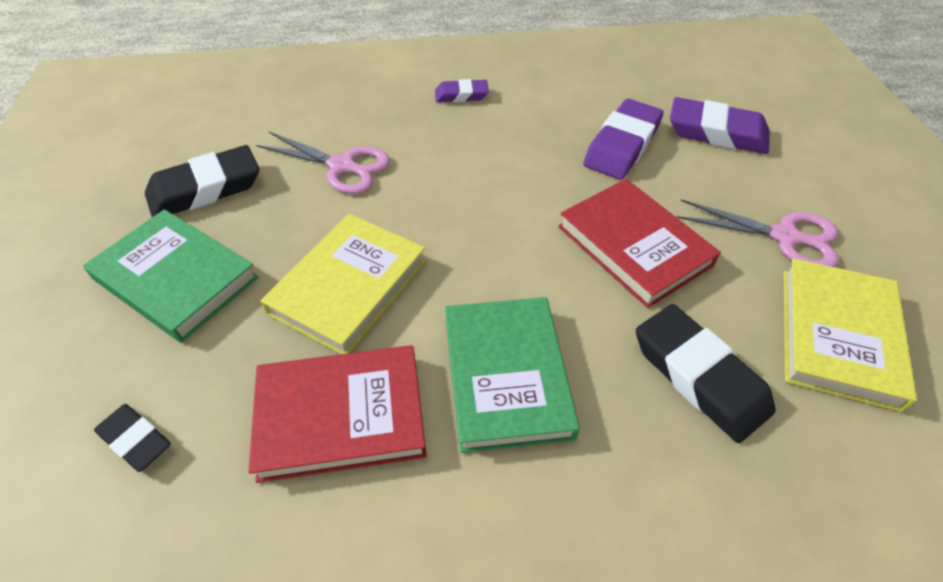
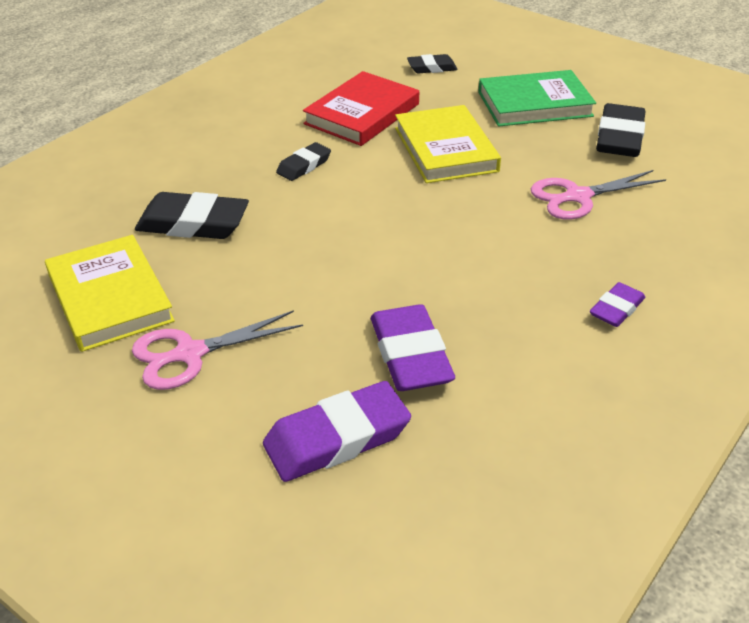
camera: 135 degrees right, 10 degrees down
(506, 375) = (304, 166): green book -> black eraser
(634, 245) = (305, 272): red book -> none

